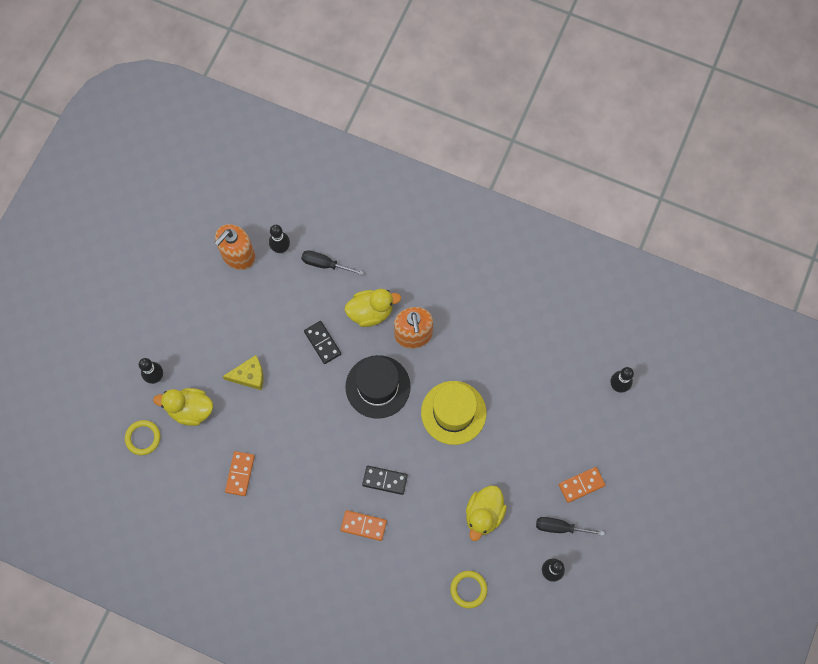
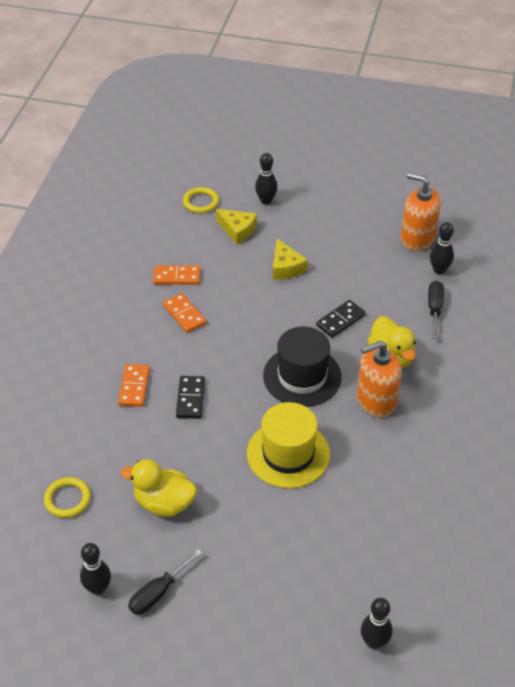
camera: 80 degrees right, 25 degrees down
(190, 410) = (237, 230): yellow duck -> yellow cheese
(560, 527) = (158, 592): black screwdriver -> black screwdriver turned 135 degrees counterclockwise
(581, 485) = (220, 611): orange domino -> orange domino (184, 315)

